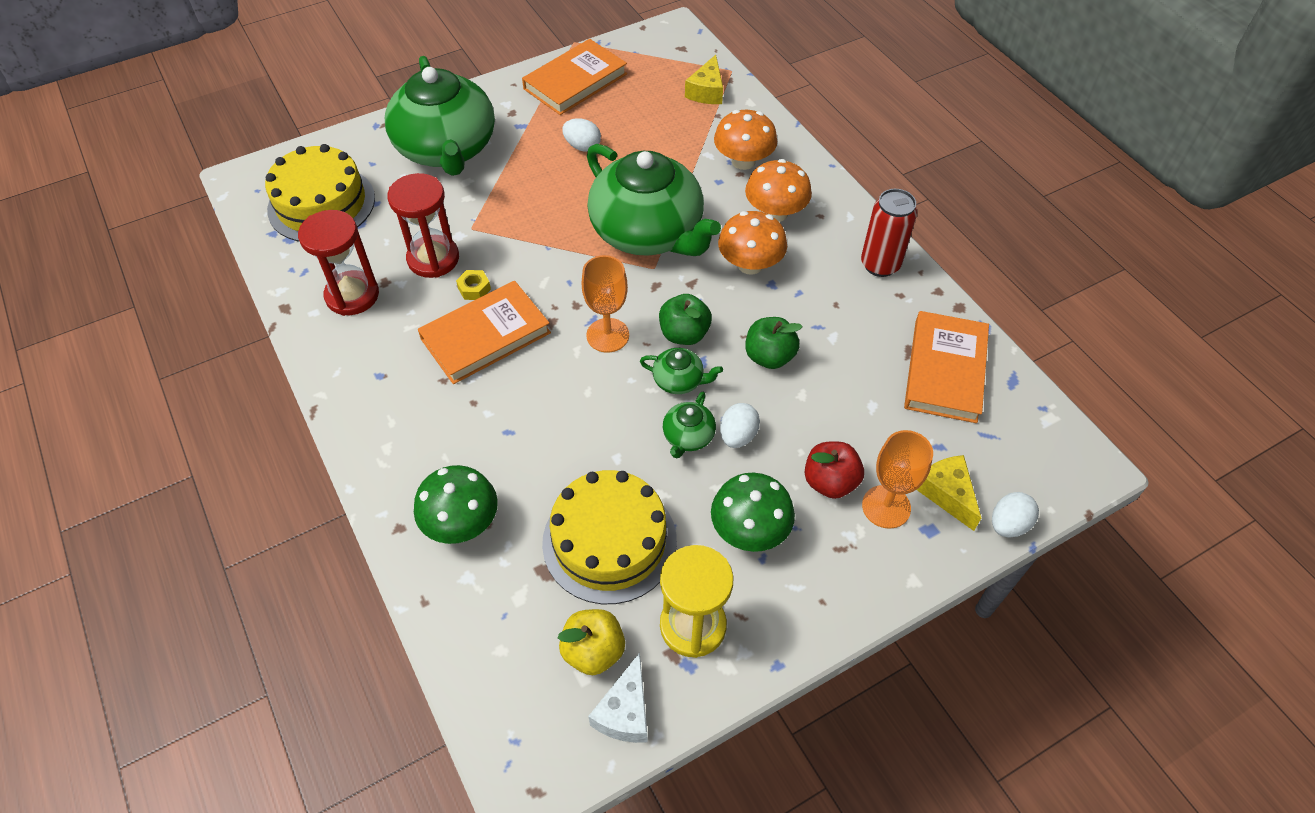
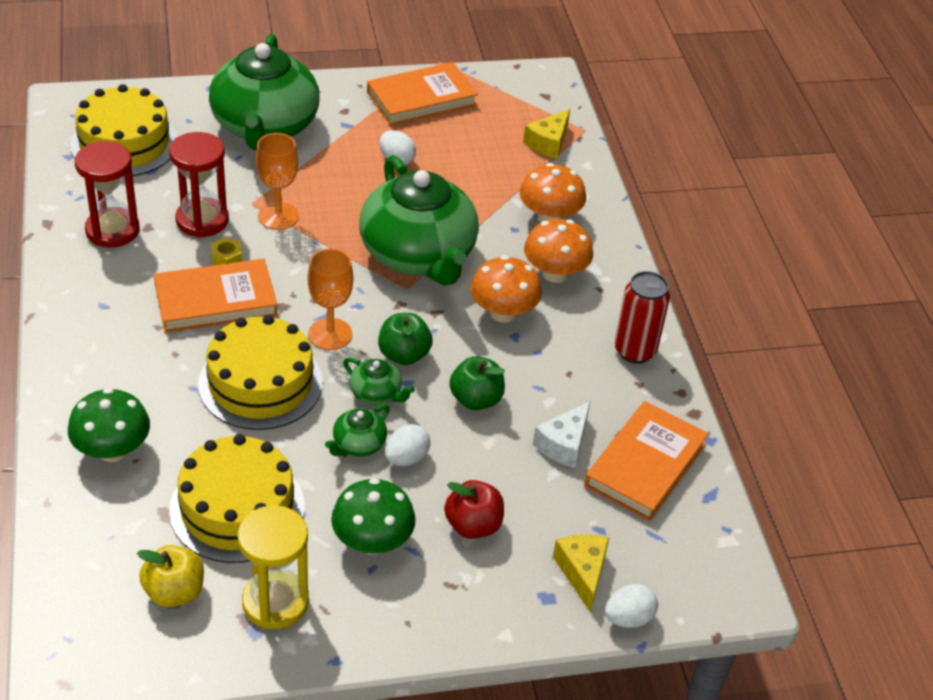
camera: 15 degrees right, 10 degrees down
(568, 405) = (260, 383): none -> yellow cake
(625, 711) = (176, 649): white cheese -> white cheese (563, 444)
(886, 507) = (515, 564): orange goblet -> orange goblet (278, 216)

